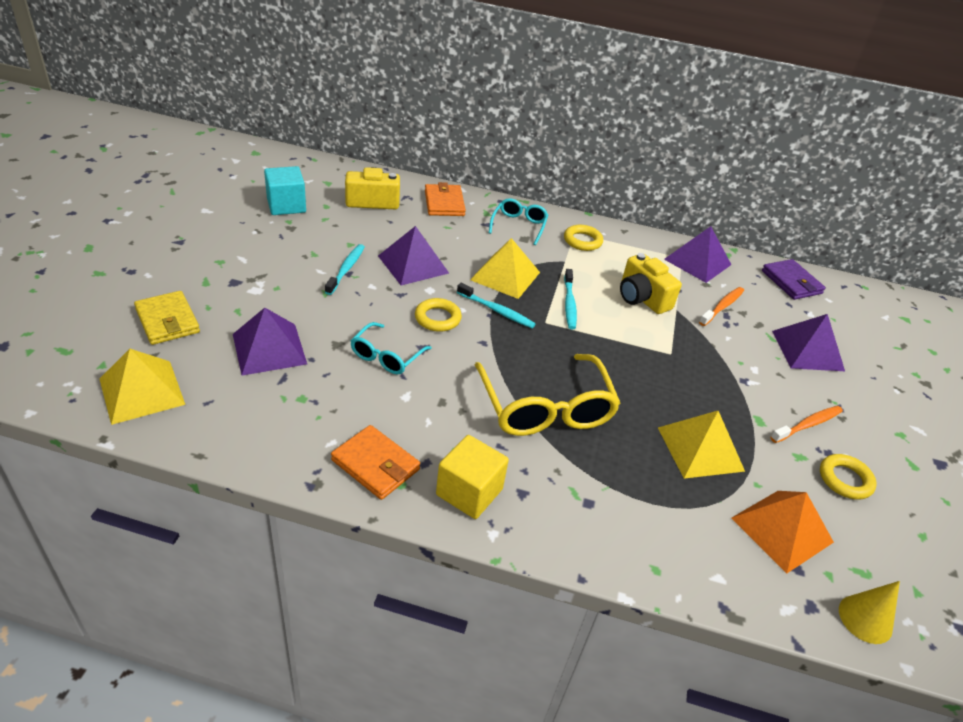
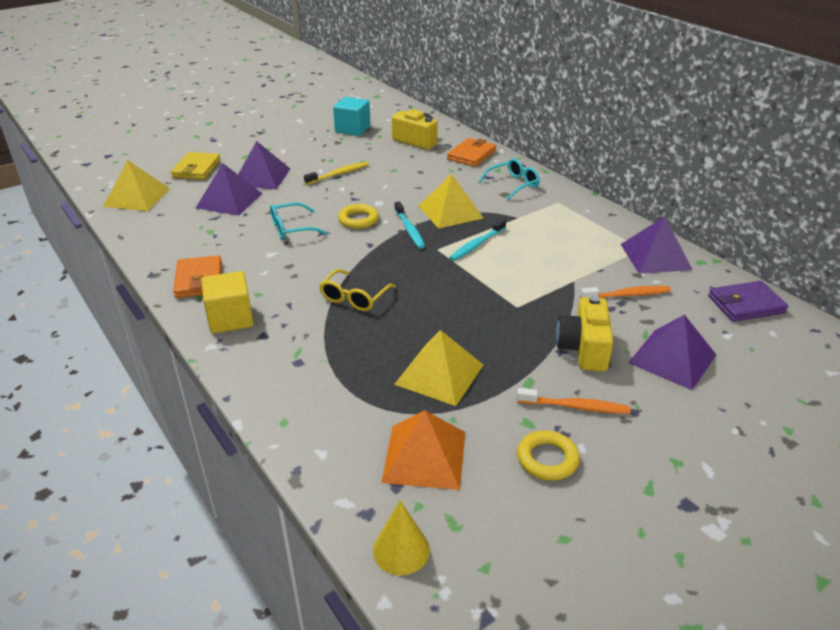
camera: 45 degrees right, 5 degrees down
(346, 269) = (338, 174): turquoise toothbrush -> yellow toothbrush
(413, 264) = (390, 184): purple pyramid -> purple pyramid (261, 177)
(545, 408) = (354, 298): yellow glasses -> yellow glasses, size x0.55
(582, 241) = (556, 209): yellow ring -> none
(642, 298) = (551, 263): yellow camera -> yellow camera (583, 349)
(791, 282) = (745, 304): purple wallet -> purple wallet turned 60 degrees clockwise

